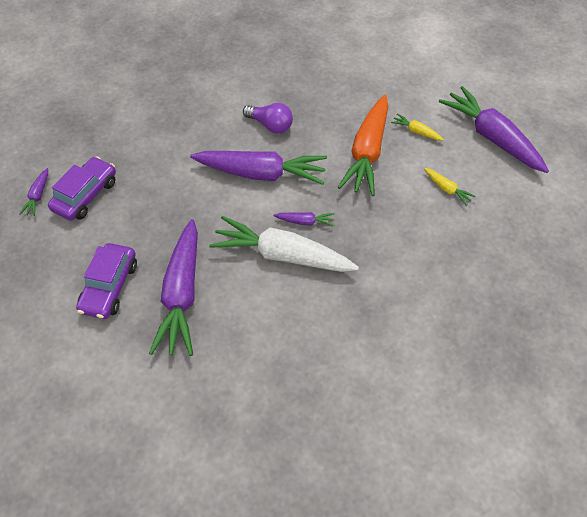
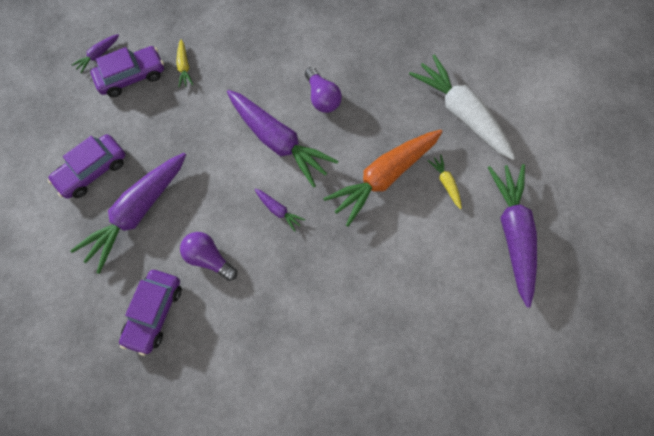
camera: 35 degrees right, 15 degrees up
(265, 361) = (154, 312): none -> purple car
(277, 290) = (209, 258): none -> purple light bulb
(282, 255) = (237, 229): white carrot -> white carrot (461, 113)
(446, 189) = (424, 258): yellow carrot -> yellow carrot (184, 67)

